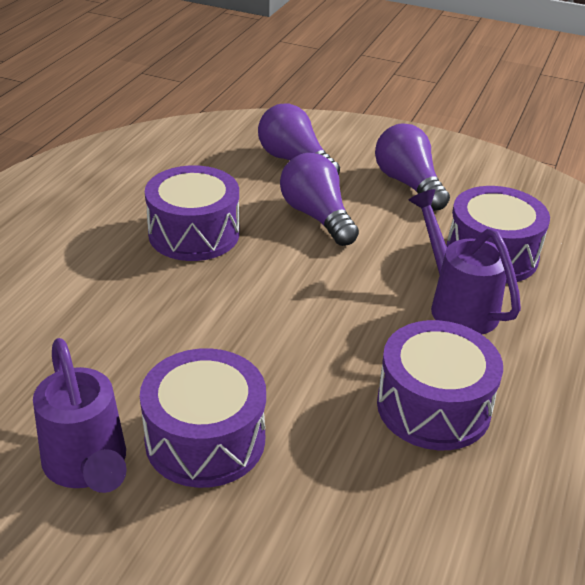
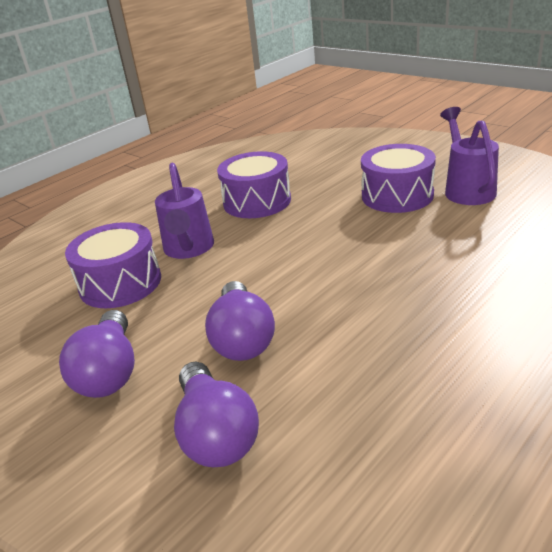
camera: 155 degrees left, 5 degrees down
(194, 234) = (382, 331): purple drum -> none

